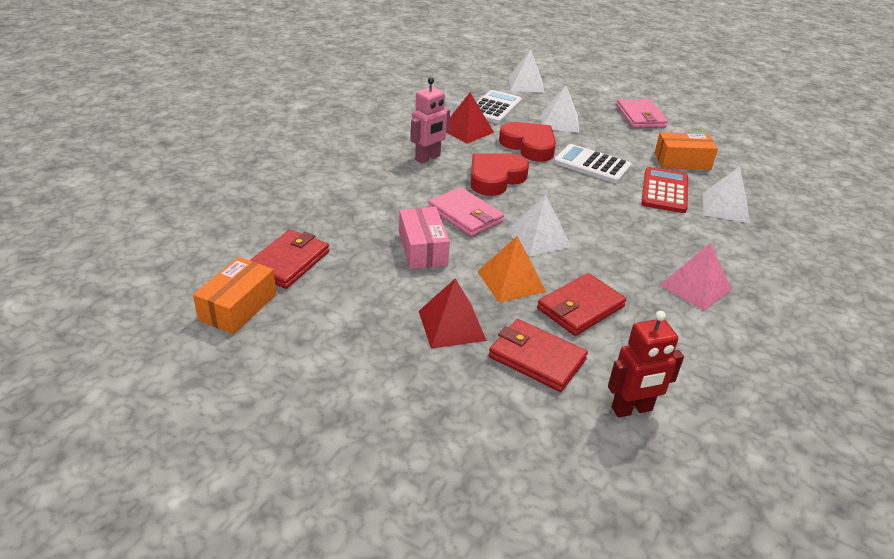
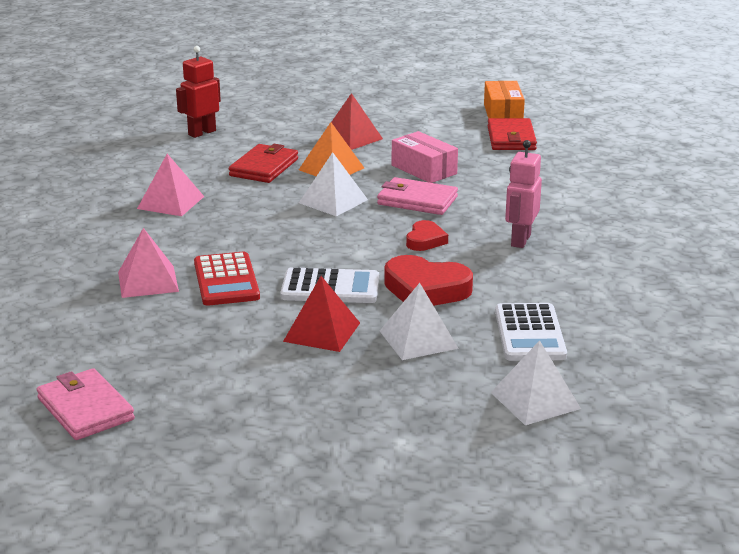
camera: 155 degrees right, 10 degrees down
(467, 130) = (522, 286): red pyramid -> red pyramid (322, 332)
(495, 178) = (425, 240): red heart -> red heart, size x0.58
(536, 358) = (278, 138): red wallet -> none
(640, 117) = (305, 392): pink wallet -> pink wallet (85, 409)
(682, 161) = (215, 328): orange box -> none
(725, 207) = (148, 281): white pyramid -> pink pyramid

